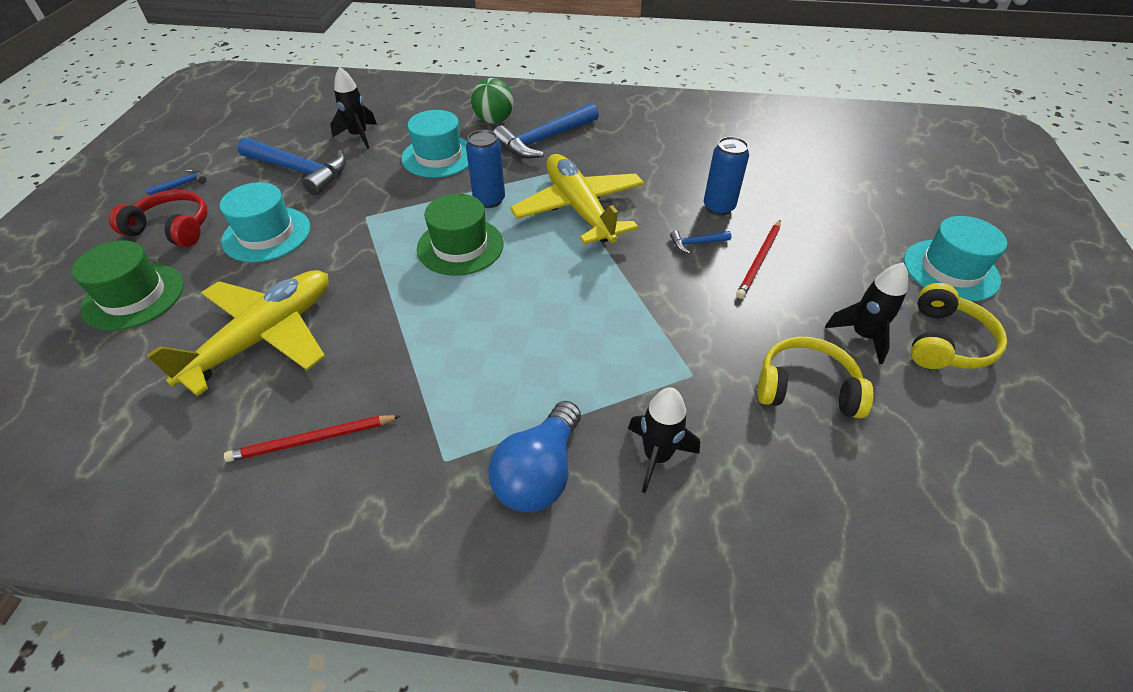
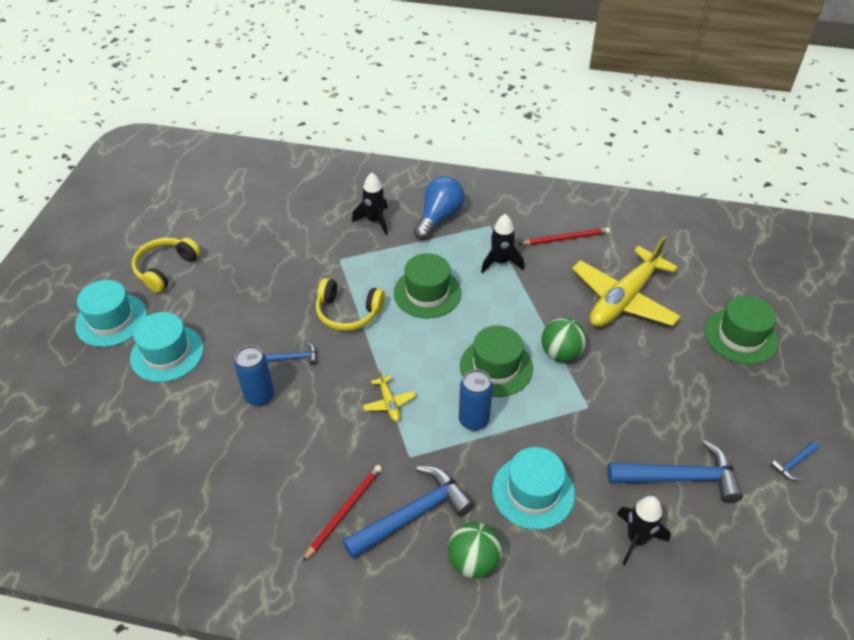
camera: 175 degrees left, 0 degrees up
(172, 228) = (760, 404): red headphones -> none
(267, 234) = (669, 391): turquoise hat -> turquoise hat (167, 353)
(299, 171) = (680, 478): blue hammer -> blue hammer turned 150 degrees clockwise
(378, 264) = (561, 353): none -> green ball
(548, 329) = (427, 293): none -> green hat
(579, 209) = (389, 403): yellow plane -> yellow plane, size x0.42
(759, 260) = (253, 337): red pencil -> red pencil (344, 511)
(806, 388) = (274, 248): yellow headphones -> yellow headphones (348, 312)
(862, 336) = (217, 276): black rocket -> black rocket (500, 262)

